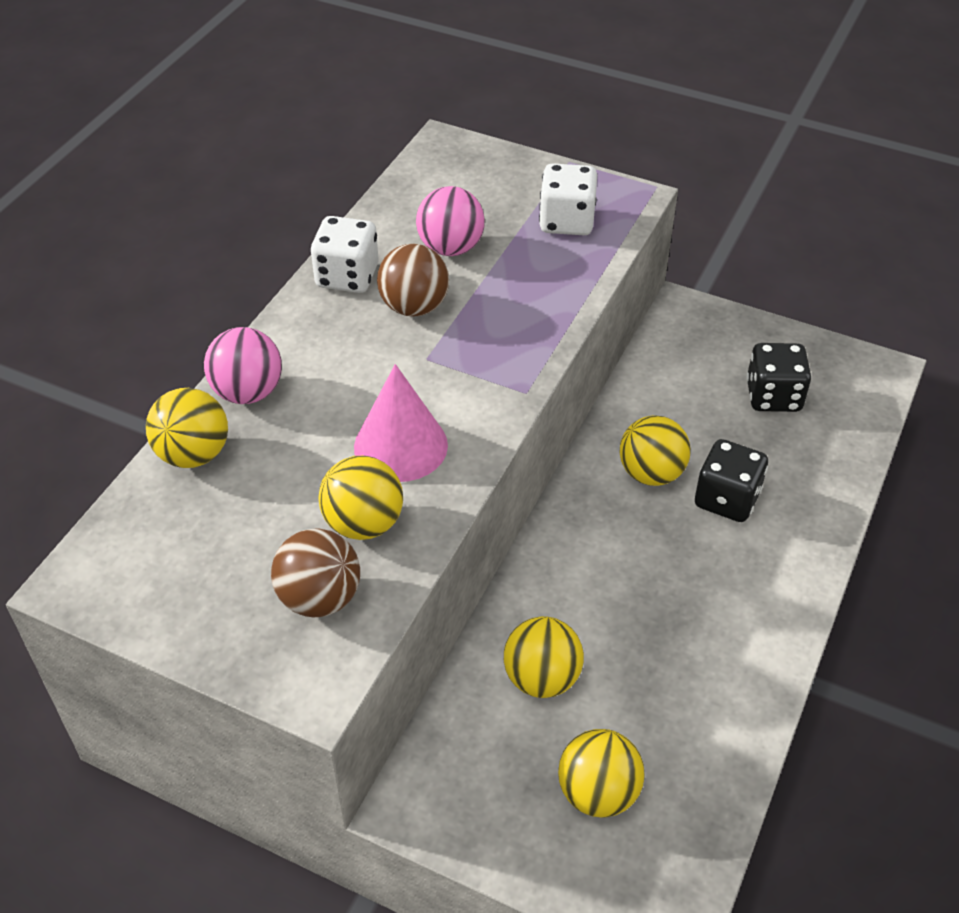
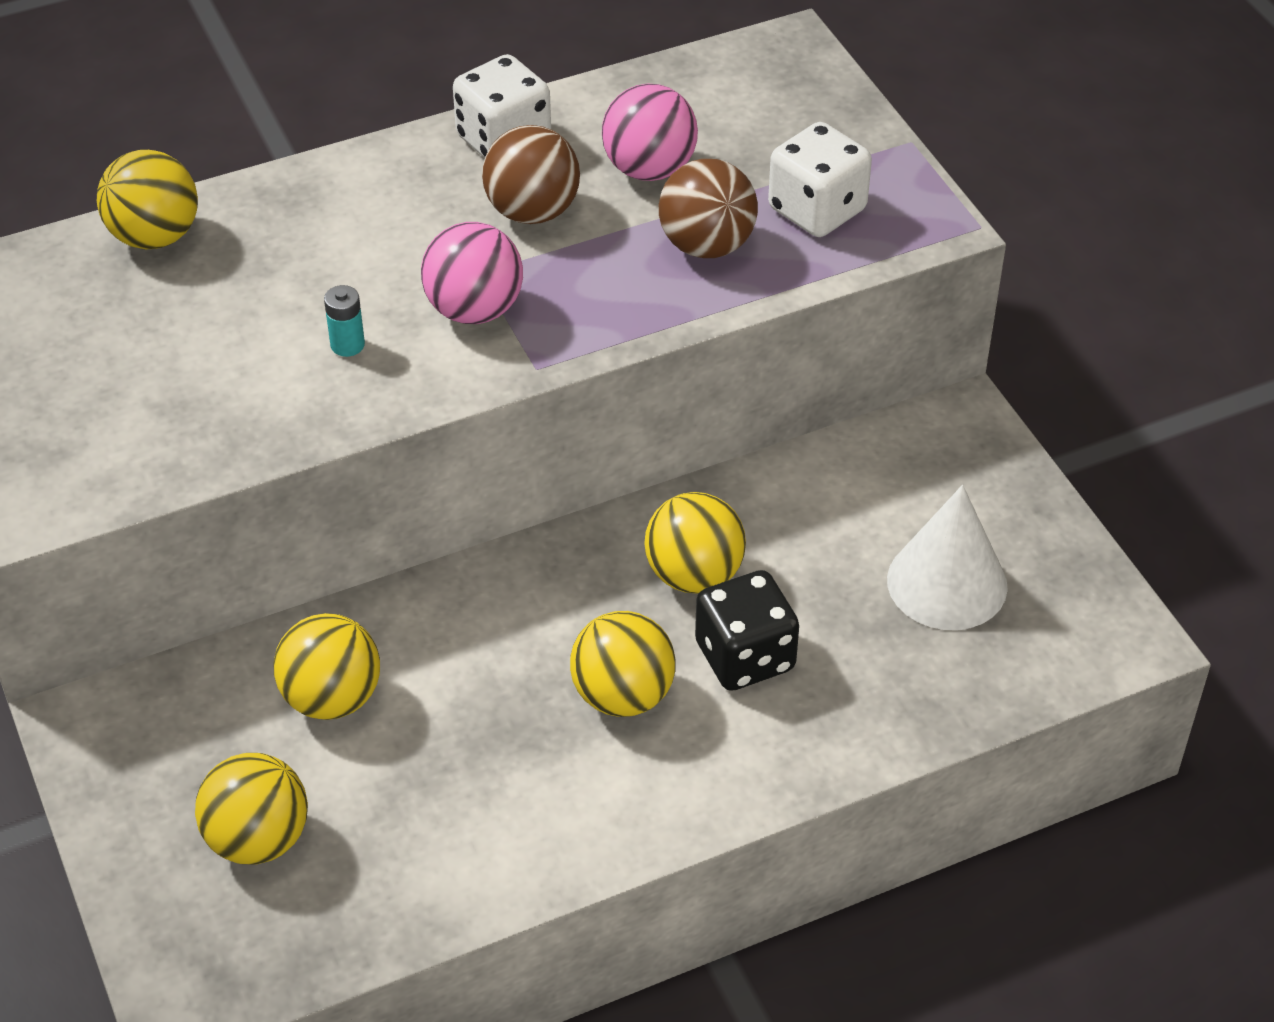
camera: 40 degrees right, 0 degrees up
(248, 392) = (270, 205): pink ball -> pink ball (474, 310)
(319, 598) = (108, 439): brown ball -> brown ball (706, 245)
(364, 523) = (225, 397): yellow ball -> yellow ball (623, 695)
(400, 446) = (347, 345): pink cone -> turquoise battery
(773, 396) = (947, 583): black dice -> white cone

